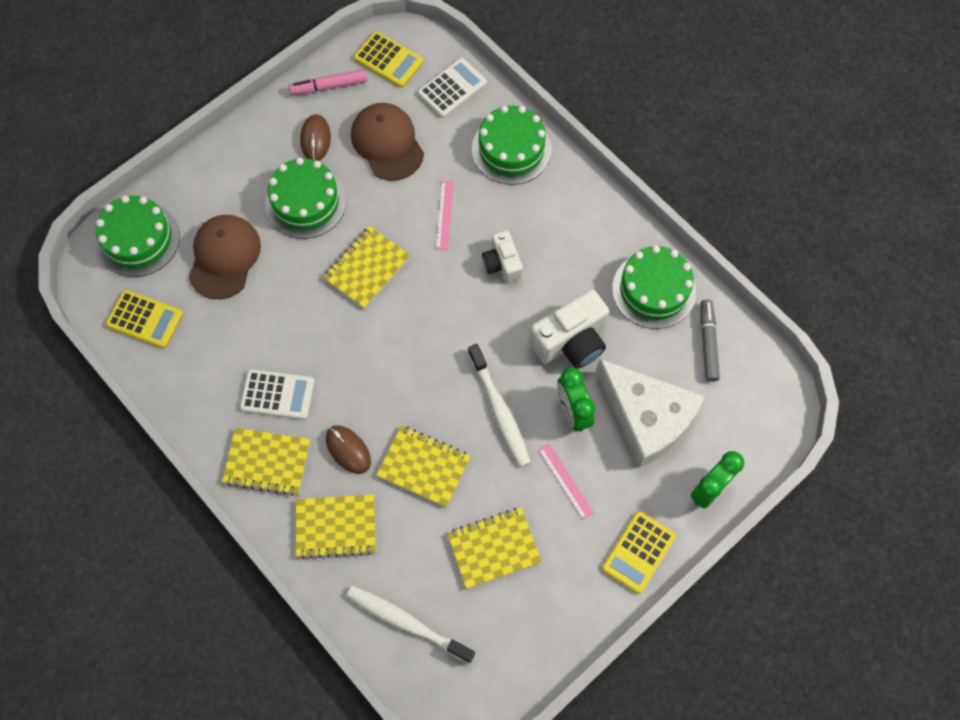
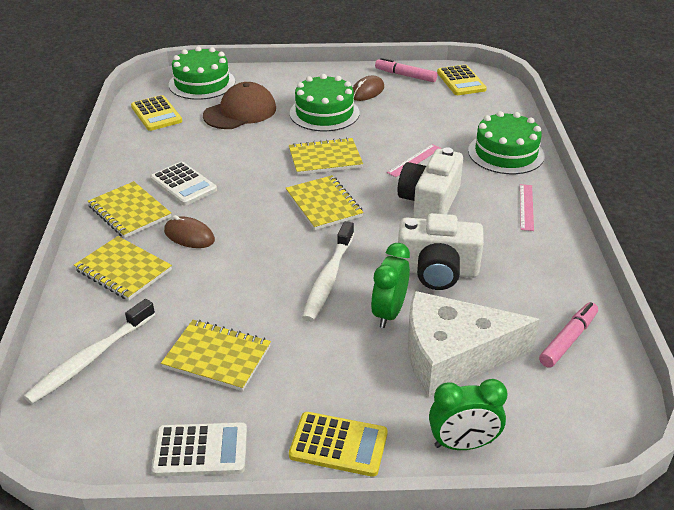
camera: 40 degrees right, 30 degrees down
(348, 450) = (189, 236): brown mouse -> brown mouse turned 60 degrees counterclockwise
(387, 143) = (414, 112): brown cap -> none
(407, 623) = (91, 358): white toothbrush -> white toothbrush turned 120 degrees counterclockwise
(424, 467) = (229, 276): yellow notebook -> yellow notebook (323, 204)
(452, 88) = (492, 109): white calculator -> white calculator (200, 450)
(502, 263) = (429, 203): white camera -> white camera, size x1.65
(566, 481) = (330, 352): pink ruler -> pink ruler (526, 207)
(638, 552) = (338, 444): yellow calculator -> yellow calculator turned 150 degrees counterclockwise
(646, 417) = (453, 355): white cheese -> white cheese turned 90 degrees clockwise
(654, 290) = (548, 280): green cake -> none
(708, 343) = (568, 340): grey marker -> pink marker

